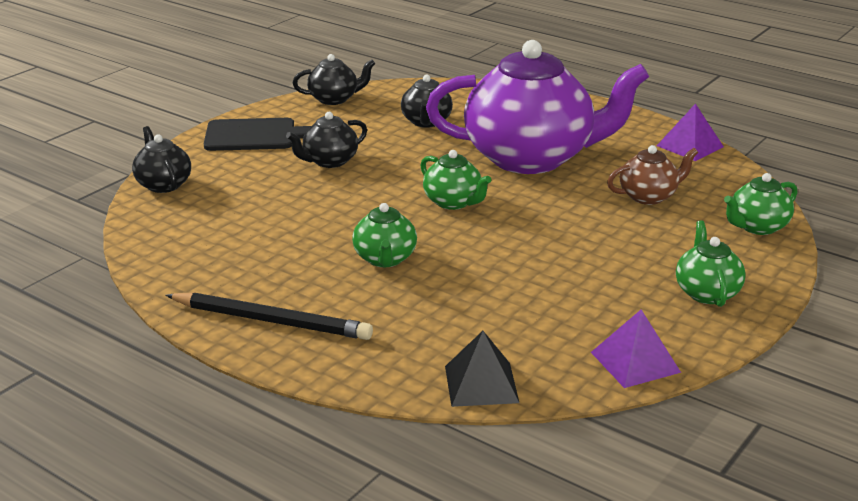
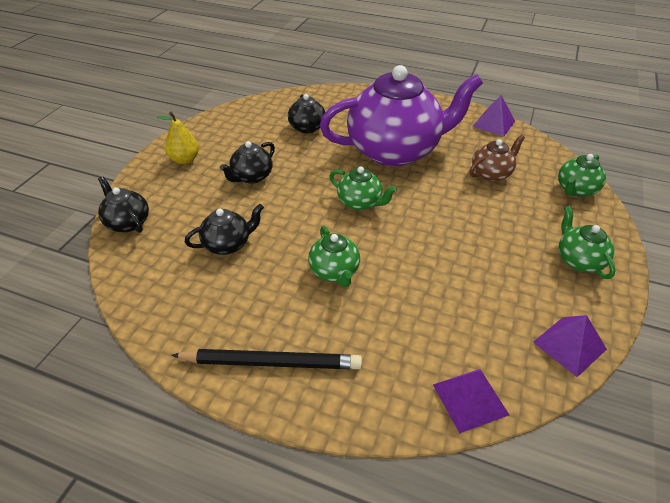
camera: 15 degrees left, 15 degrees up
(255, 135) = (185, 160): black cutting board -> yellow pear
(334, 99) = (232, 116): black teapot -> black teapot (228, 244)
(481, 384) = (470, 399): black pyramid -> purple pyramid

